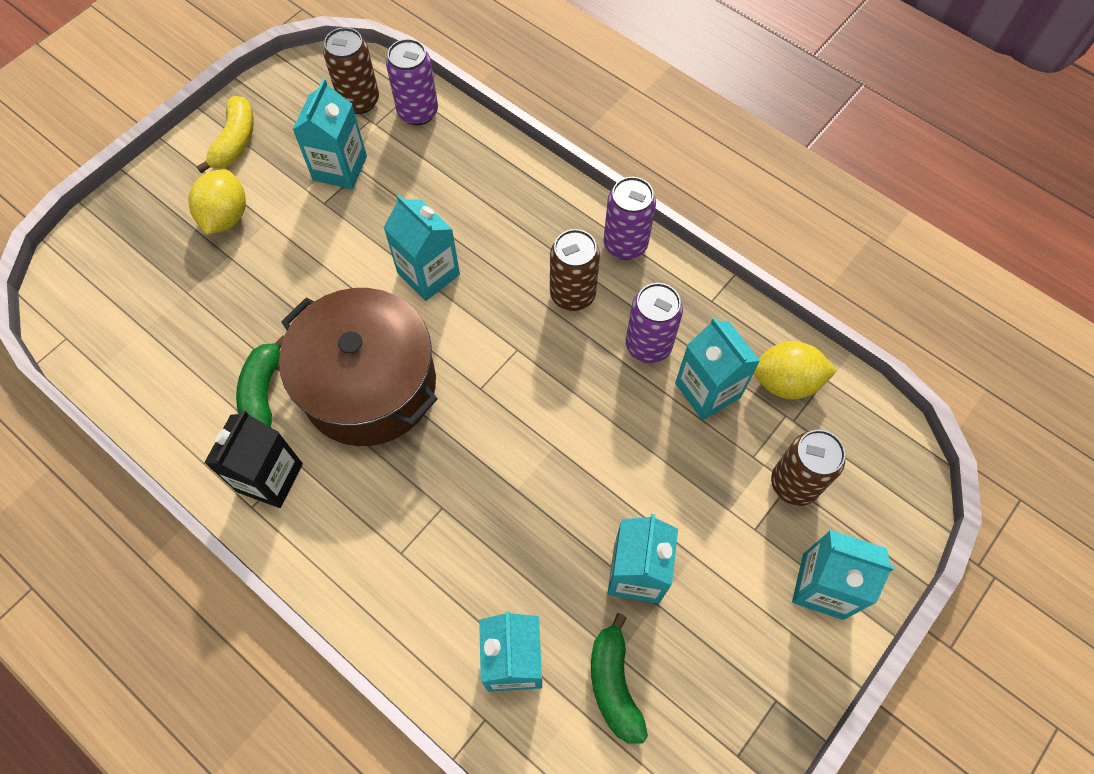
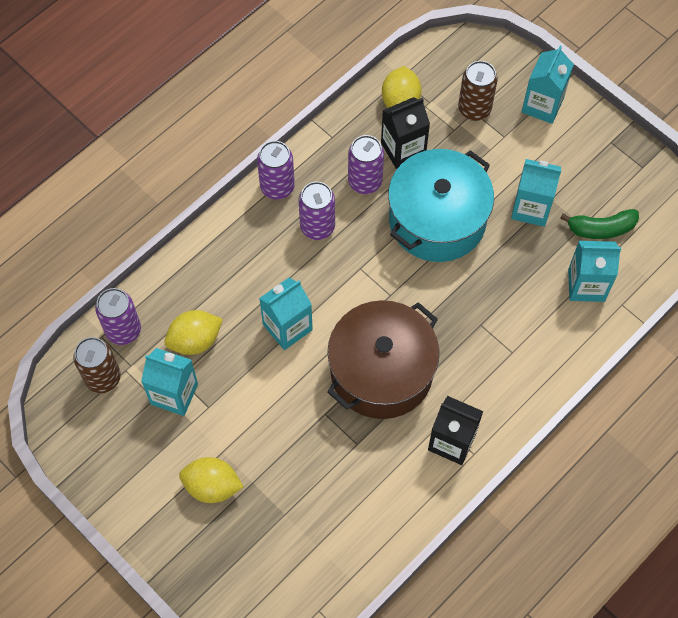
camera: 85 degrees left, 0 degrees up
(235, 142) = (132, 482): yellow banana -> none
(263, 393) = (382, 449): green banana -> none
(407, 181) = (195, 340): none -> yellow lemon
(572, 295) = (317, 227): brown can -> purple can
(601, 441) = (437, 220): none -> turquoise pot
(707, 390) = (403, 149): turquoise carton -> black carton

